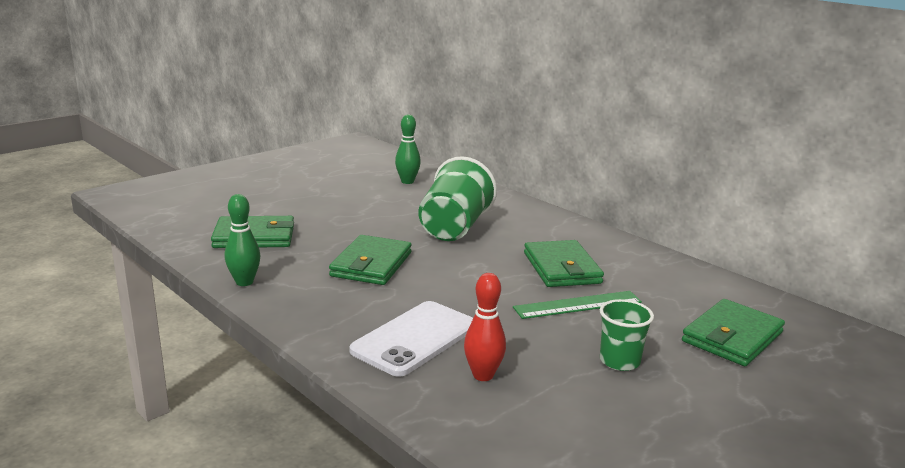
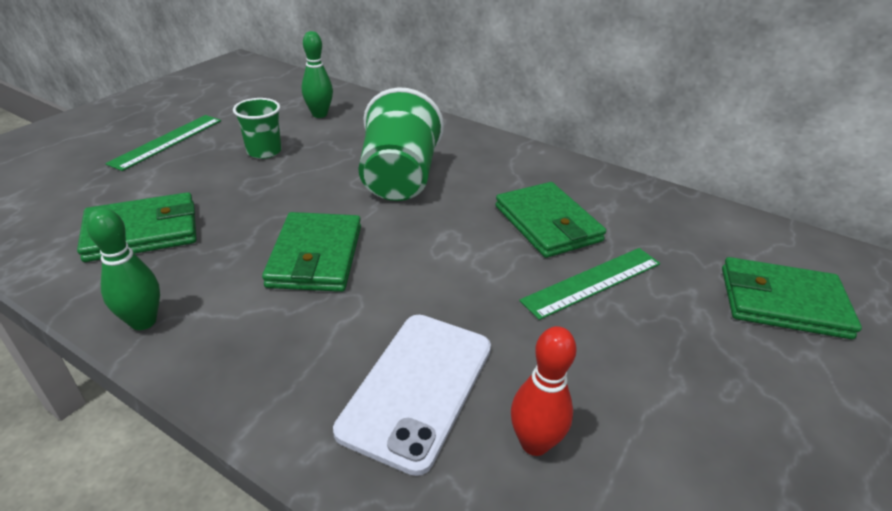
camera: 15 degrees left, 15 degrees up
(284, 187) = (167, 141): none -> green ruler
(619, 361) = (686, 373): green cup -> green cup (264, 151)
(732, 337) = (782, 302): green wallet -> green wallet turned 75 degrees clockwise

